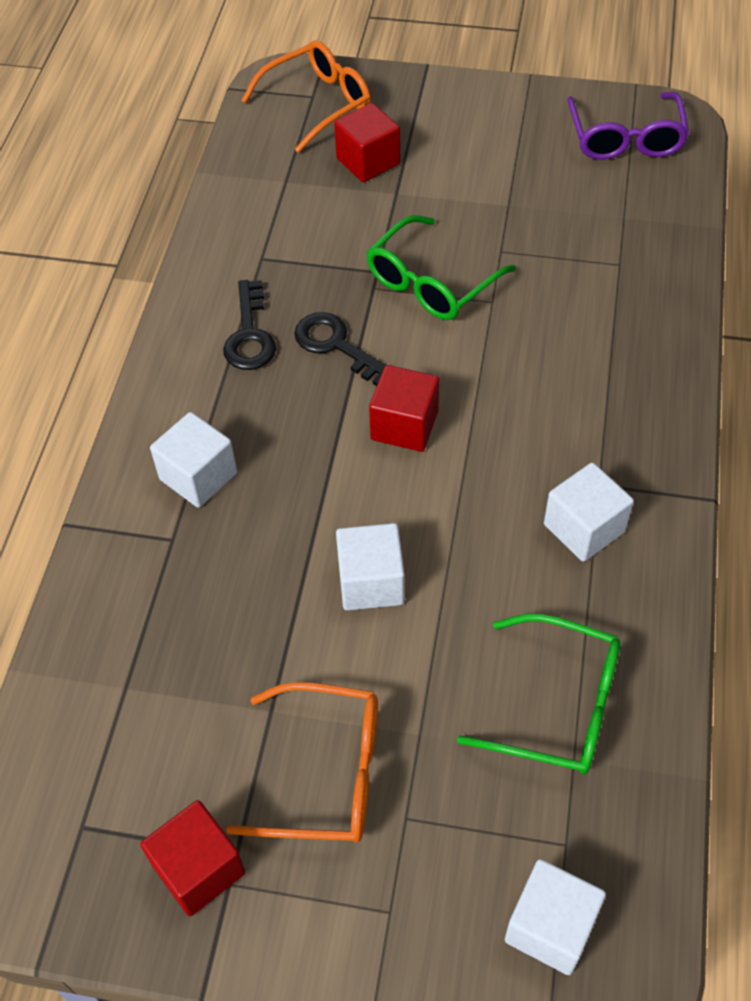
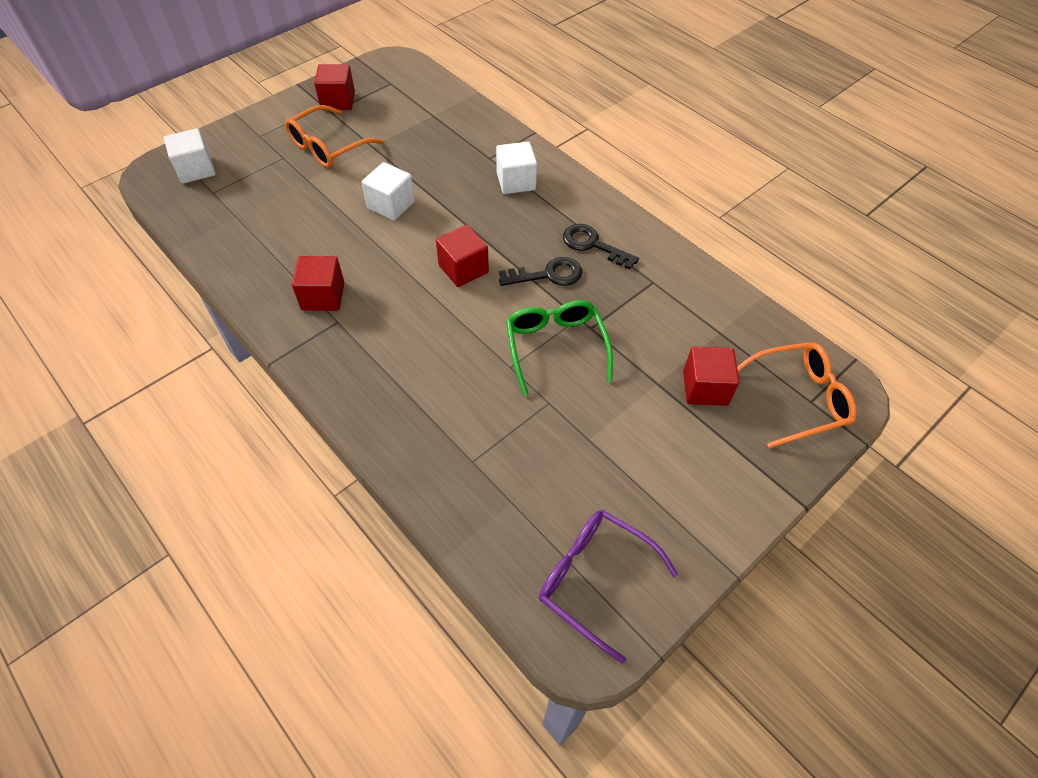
camera: 125 degrees right, 0 degrees up
(318, 104) = (798, 399): orange glasses -> orange glasses turned 105 degrees counterclockwise
(558, 706) = (261, 226): green glasses -> none
(584, 528) = (323, 296): white cube -> red cube

